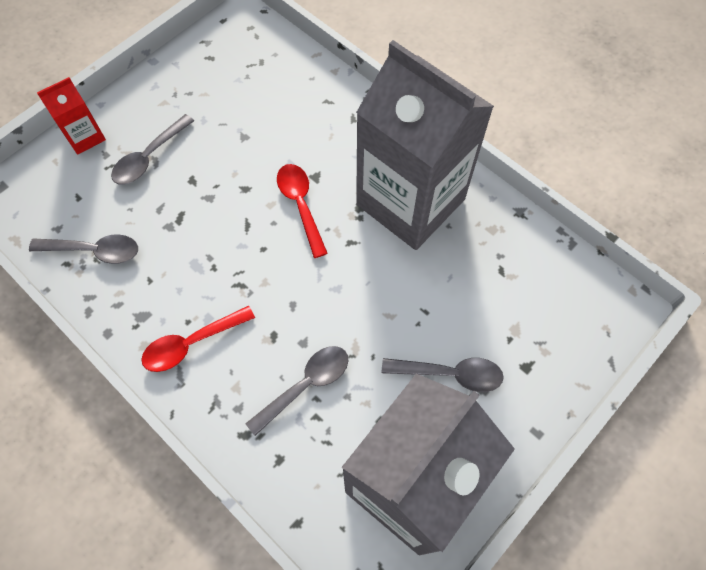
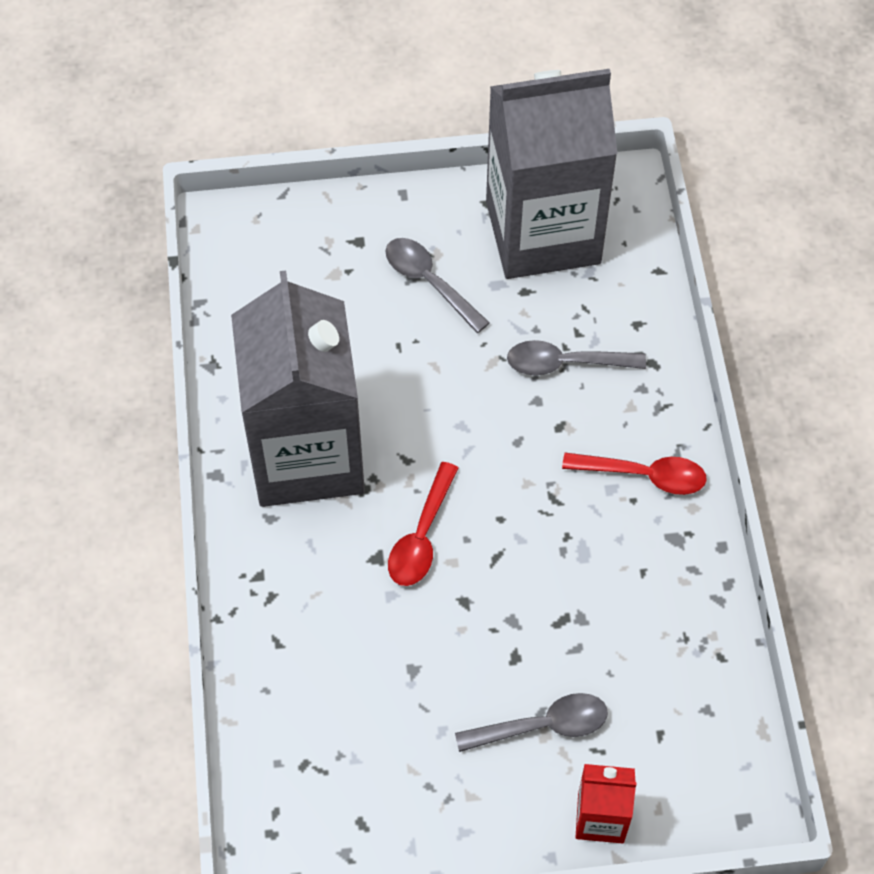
camera: 140 degrees left, 5 degrees down
(94, 251) = (681, 649): grey spoon -> none

